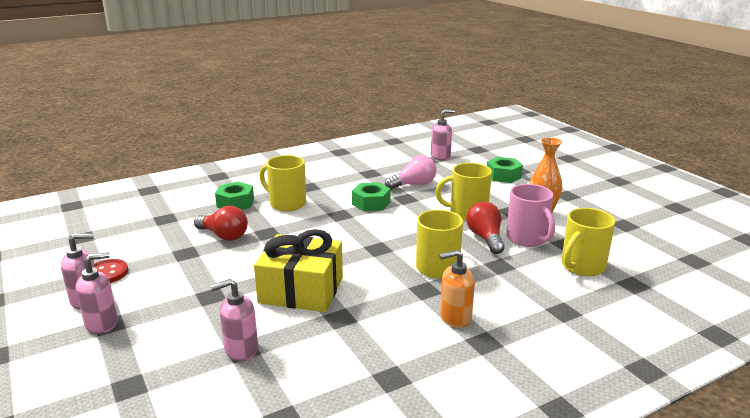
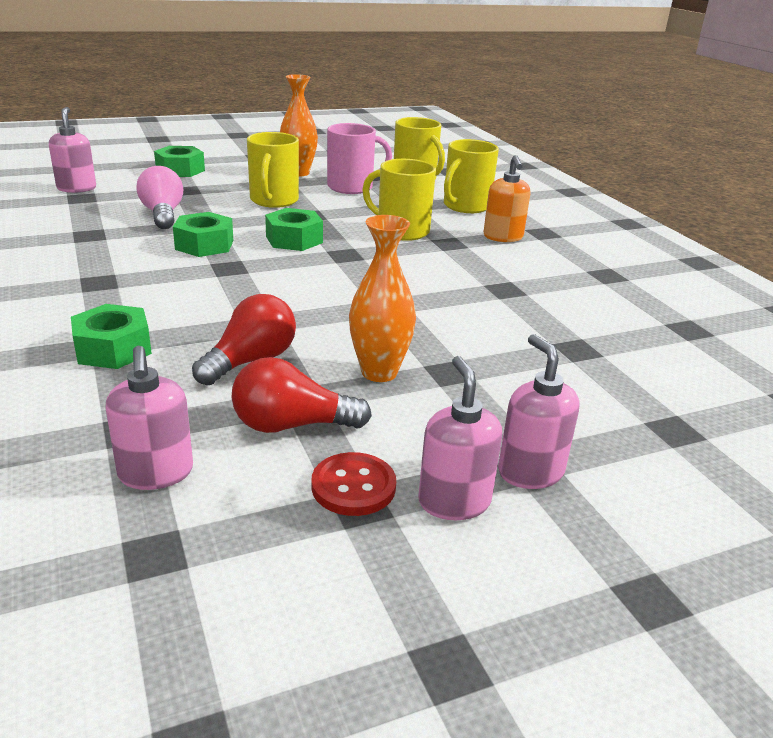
camera: 85 degrees left, 5 degrees up
(210, 272) = (379, 372): none -> orange vase
(241, 350) = (578, 350): pink soap dispenser -> pink soap dispenser (156, 473)
(286, 203) = (156, 303): yellow mug -> yellow mug (465, 206)
(301, 290) = (442, 306): yellow gift -> none
(395, 228) = (294, 239): none -> green nut
(485, 238) = (342, 202): red light bulb -> red light bulb (291, 425)

